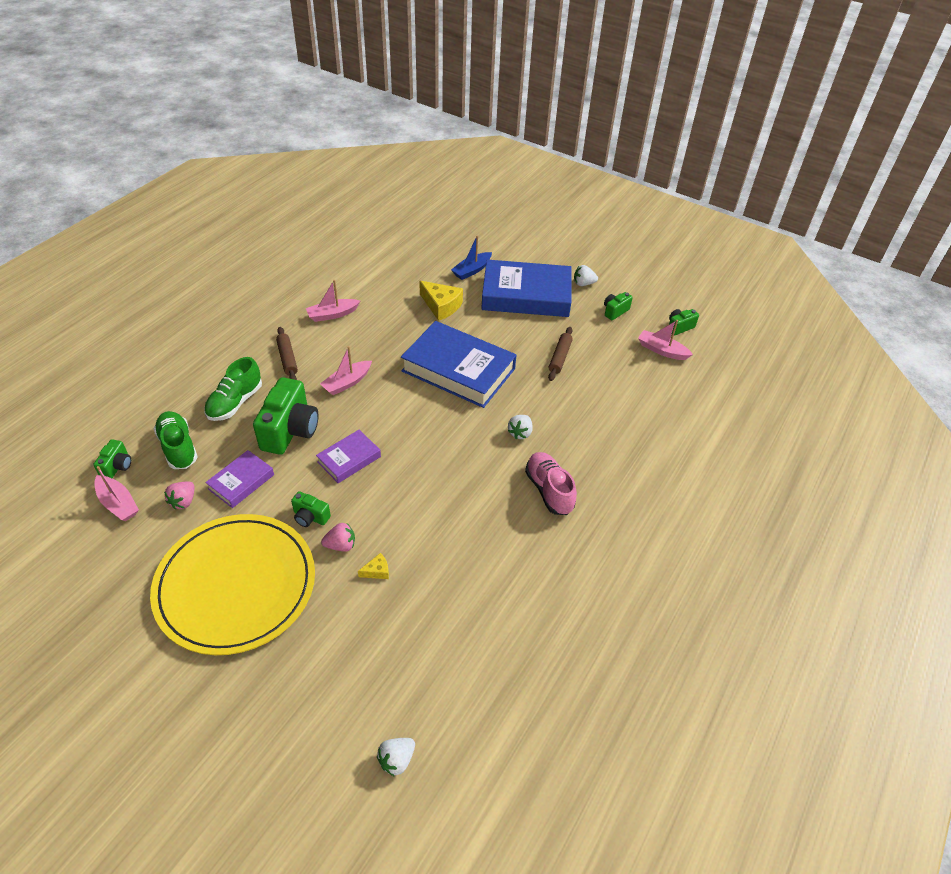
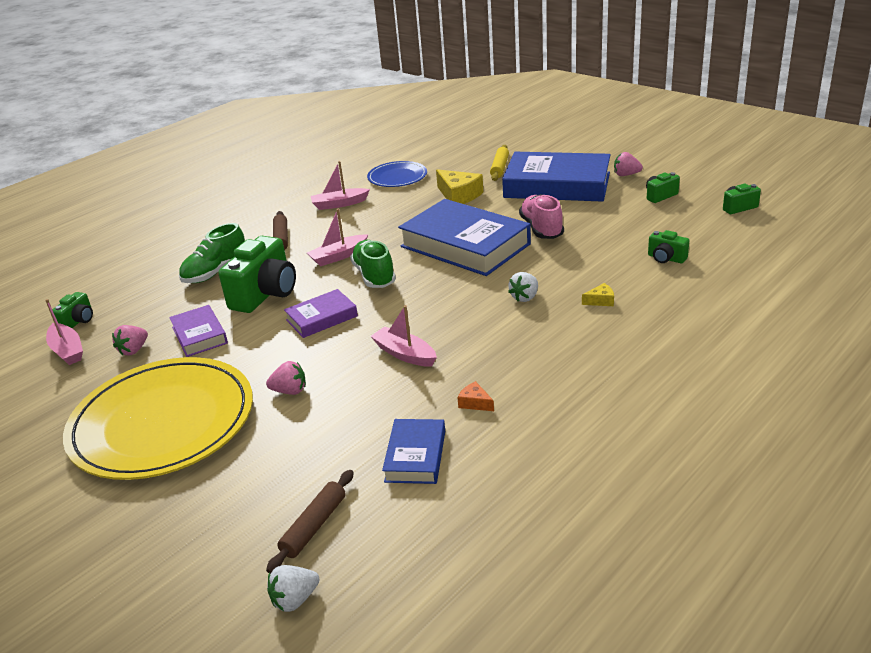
camera: 15 degrees right, 15 degrees down
(178, 447) = (145, 307): green shoe -> green shoe (374, 276)
(241, 482) = (199, 335): purple book -> purple book turned 75 degrees counterclockwise
(310, 517) = (264, 366): green camera -> green camera (666, 258)
(377, 571) = (324, 415): yellow cheese -> yellow cheese (601, 301)
(380, 279) = (397, 177): none -> blue plate
(462, 611) = (415, 456): none -> blue book
(472, 270) = (499, 168): blue boat -> yellow rolling pin
(499, 552) = (475, 403): none -> orange cheese
(549, 490) = (549, 348): pink shoe -> pink shoe (541, 229)
(559, 357) = (586, 234): brown rolling pin -> brown rolling pin (314, 526)
(583, 284) = (626, 175): white strawberry -> pink strawberry
(662, 350) = (713, 227): pink boat -> pink boat (405, 354)

